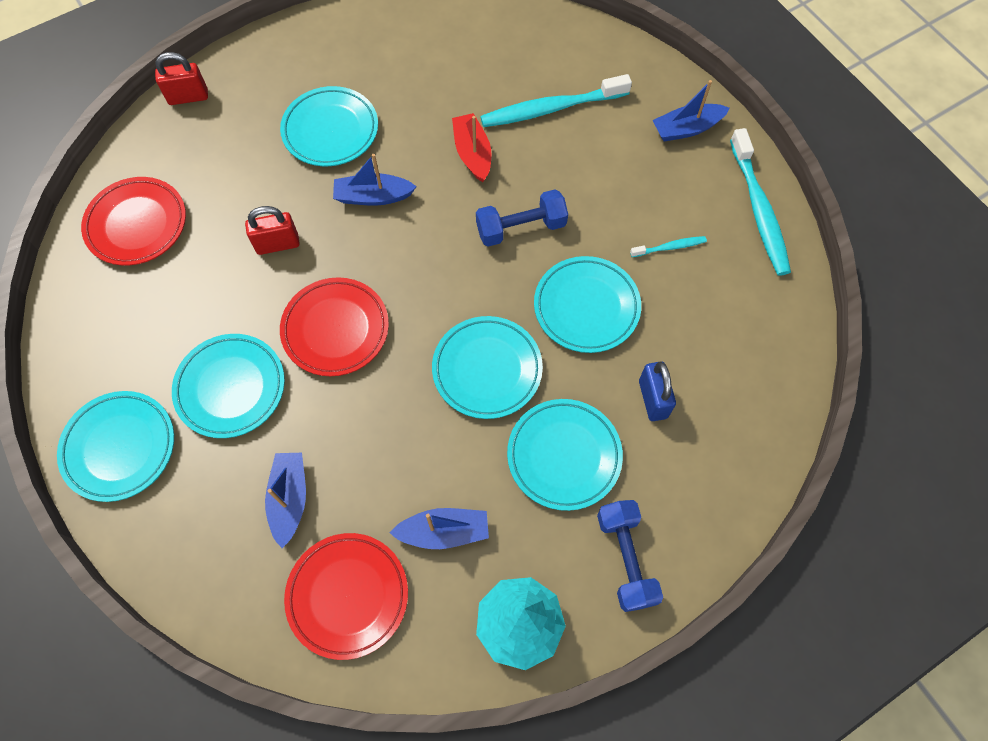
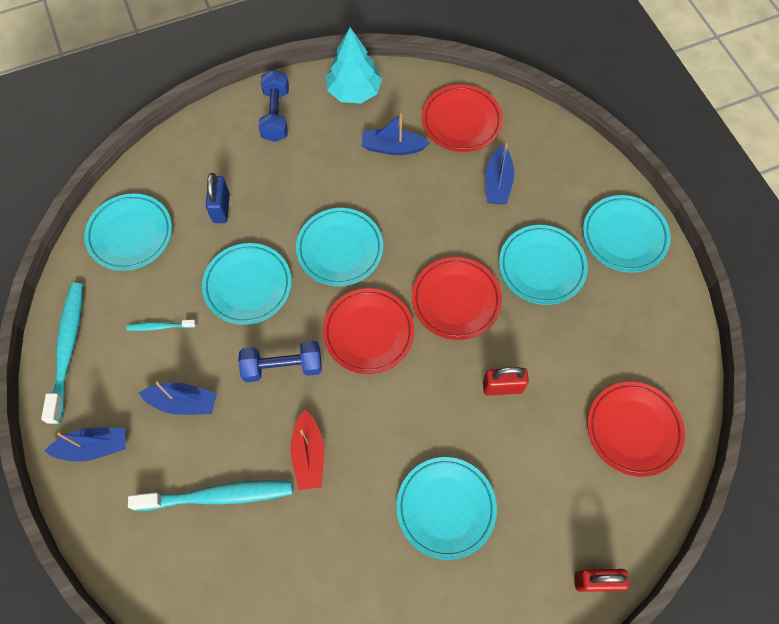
camera: 170 degrees left, 0 degrees up
(373, 196) = (411, 422): blue boat -> blue boat (183, 402)
(433, 277) = (368, 333): none -> red plate
(564, 456) = (298, 181): turquoise plate -> turquoise plate (130, 234)

